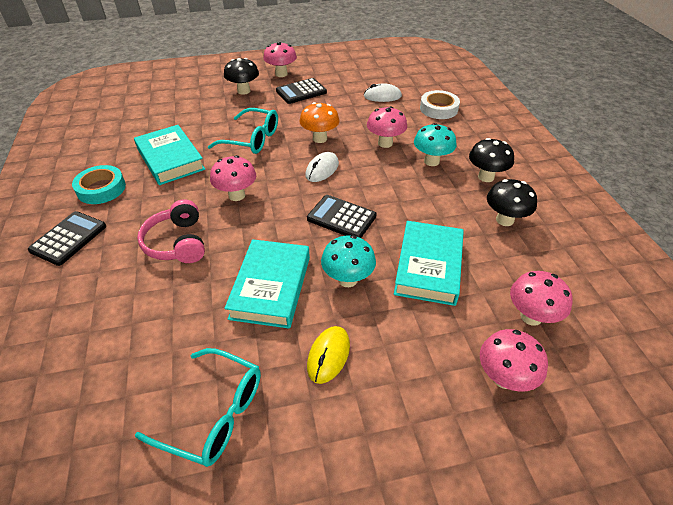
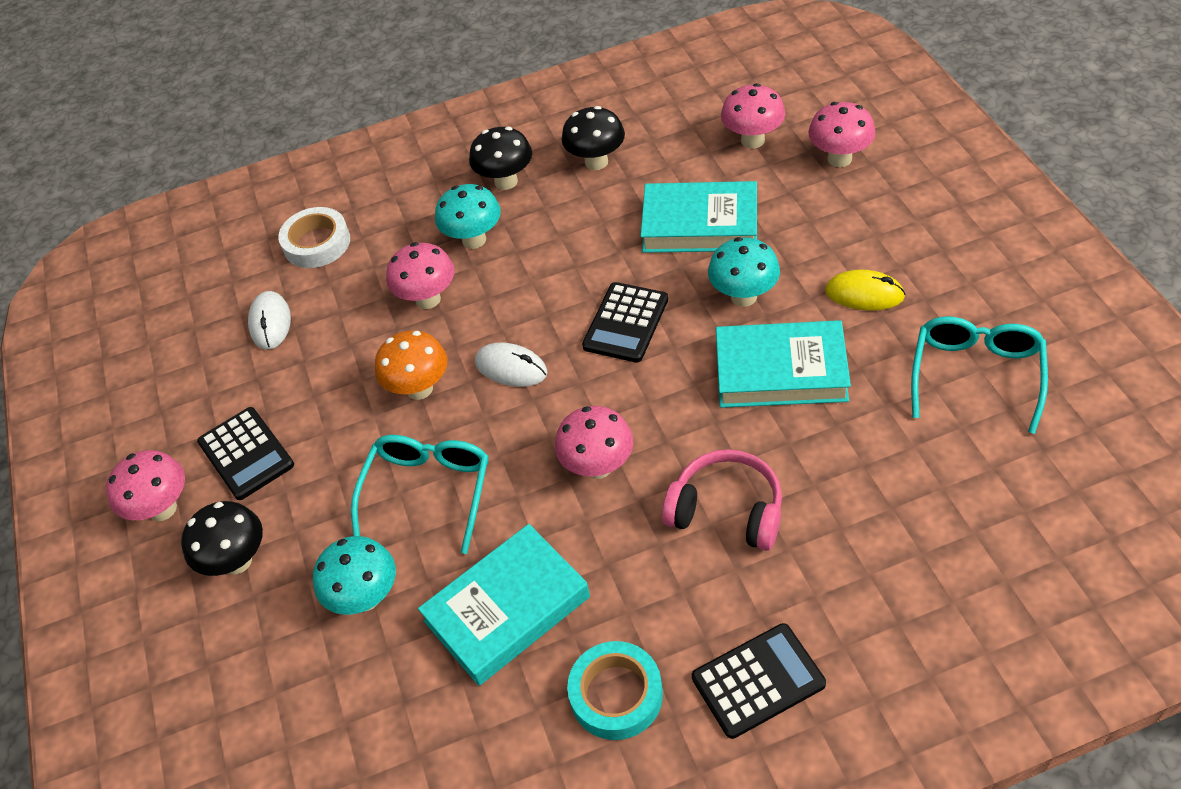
camera: 90 degrees left, 5 degrees up
(68, 238) = (758, 681): black calculator -> black calculator turned 135 degrees clockwise
(177, 243) = (727, 511): pink headphones -> pink headphones turned 135 degrees counterclockwise
(204, 121) = (366, 597): none -> turquoise mushroom

